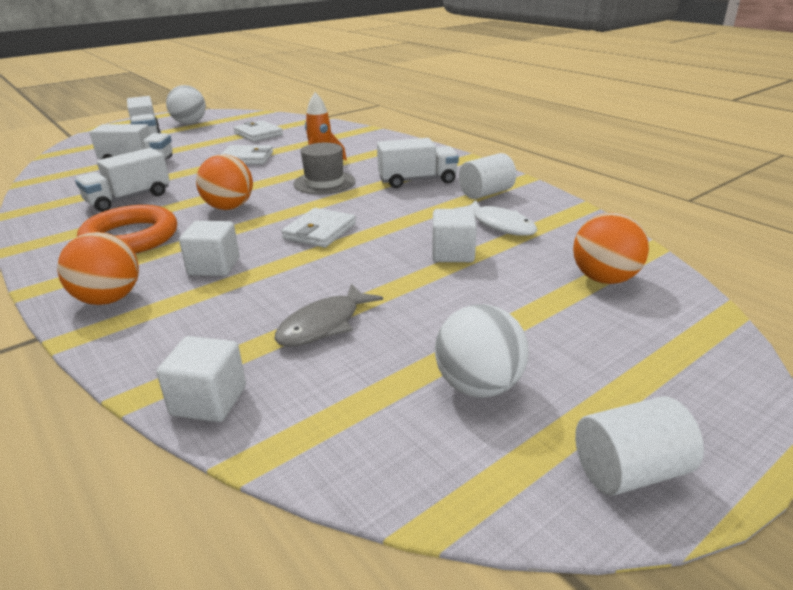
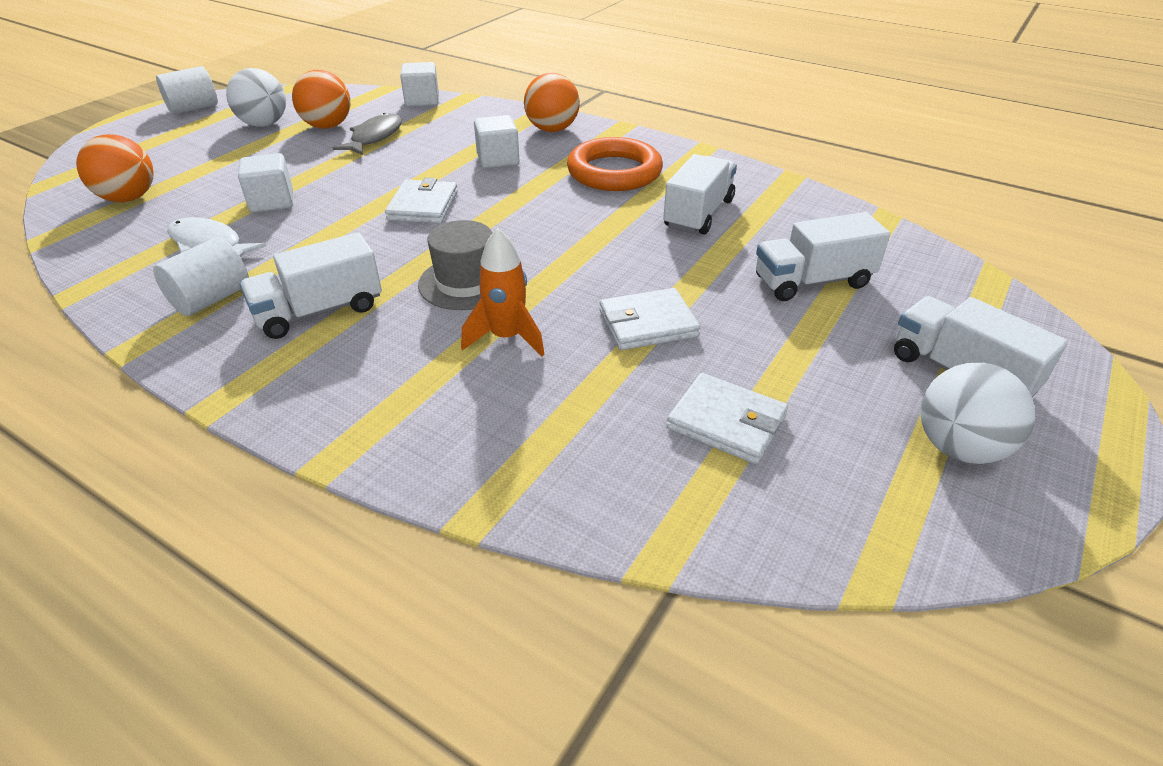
camera: 160 degrees right, 10 degrees up
(229, 207) = (557, 220): orange ball -> orange ball (327, 126)

